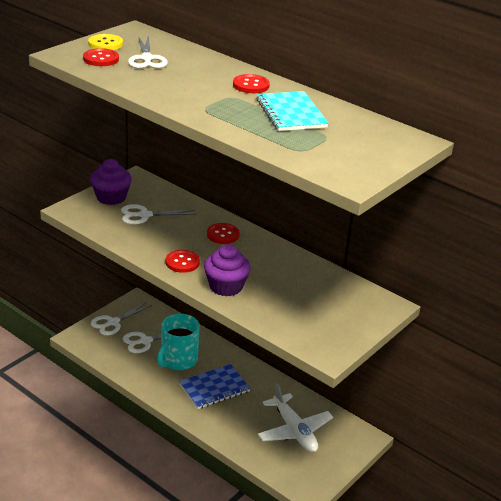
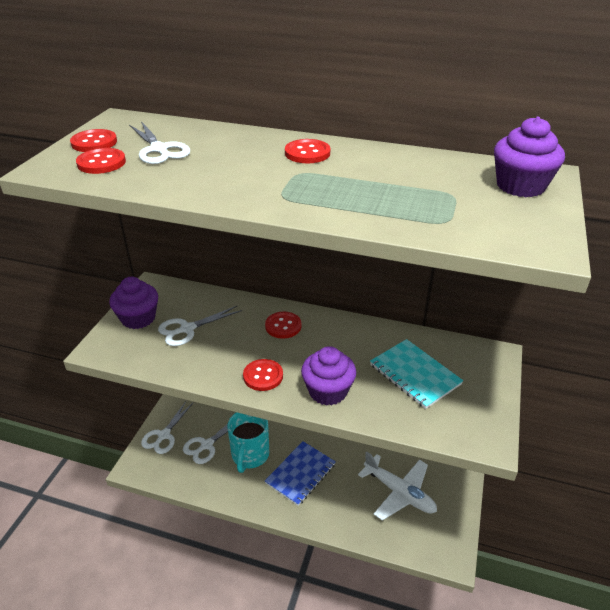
camera: 20 degrees left, 5 degrees up
(105, 44) = (94, 142): yellow button -> red button
(291, 113) = (384, 176): turquoise notebook -> turquoise notebook (415, 374)
(385, 143) = (520, 186): none -> purple cupcake

